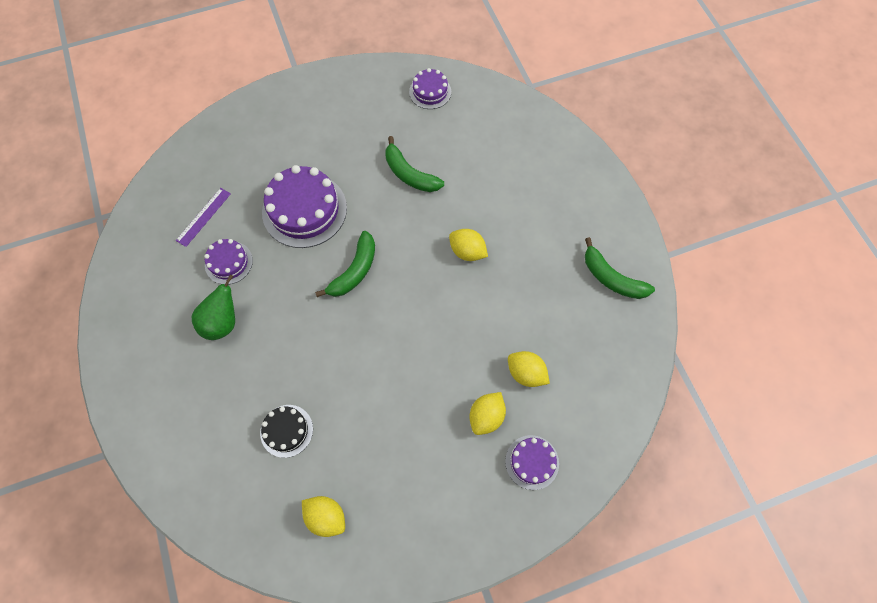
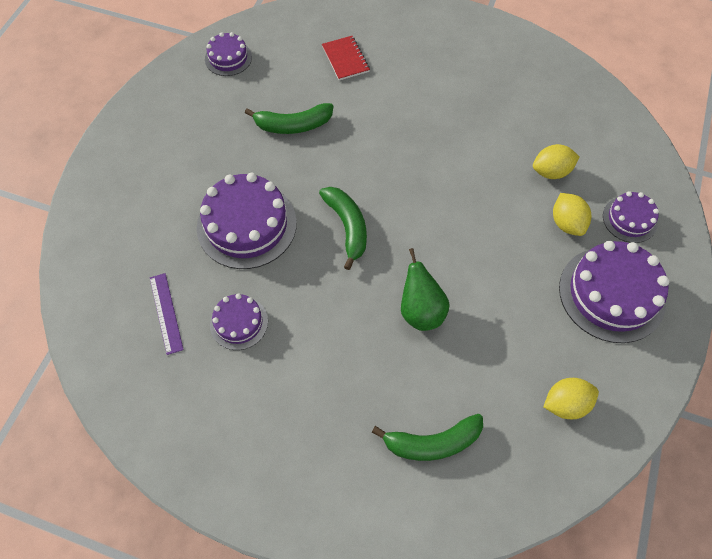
camera: 50 degrees left, 5 degrees down
(223, 322) = (298, 368): green pear -> green pear (420, 311)
(286, 430) = (457, 383): black cake -> none
(448, 491) = (611, 294): none -> purple cake
(467, 251) = (407, 136): yellow lemon -> none
(499, 161) = (345, 59): none -> red notebook
(611, 278) = (517, 64): green banana -> green banana (432, 442)

